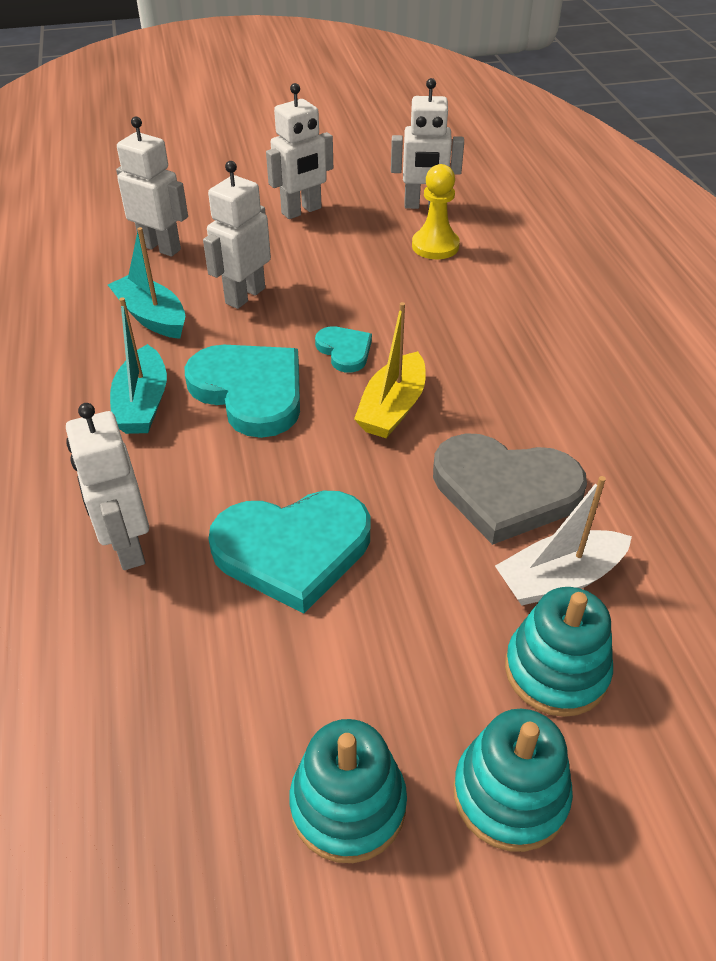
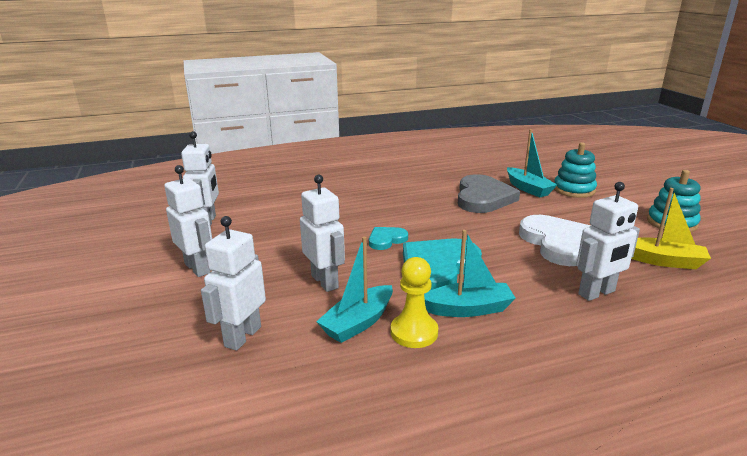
camera: 95 degrees left, 20 degrees down
(245, 296) = (325, 282): white robot -> white robot turned 150 degrees counterclockwise
(293, 550) = (558, 243): turquoise heart -> white heart
(392, 408) = (436, 224): yellow boat -> yellow boat (663, 261)
(435, 246) = (264, 217): yellow pawn -> yellow pawn (414, 332)
(510, 794) = (633, 197): turquoise stacking toy -> none
(559, 579) = (528, 189): white boat -> turquoise boat

